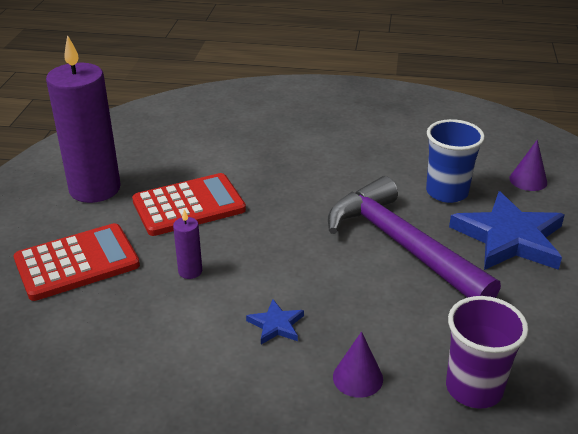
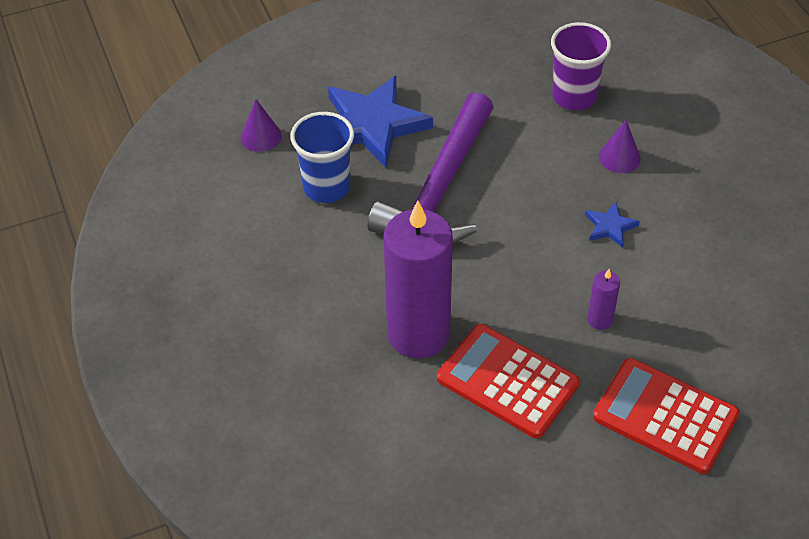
camera: 120 degrees left, 15 degrees up
(95, 189) = (547, 492): purple candle -> purple candle (418, 334)

